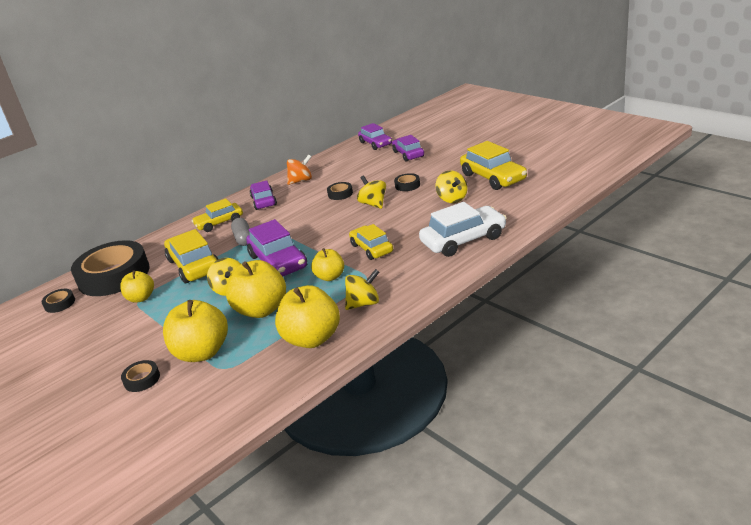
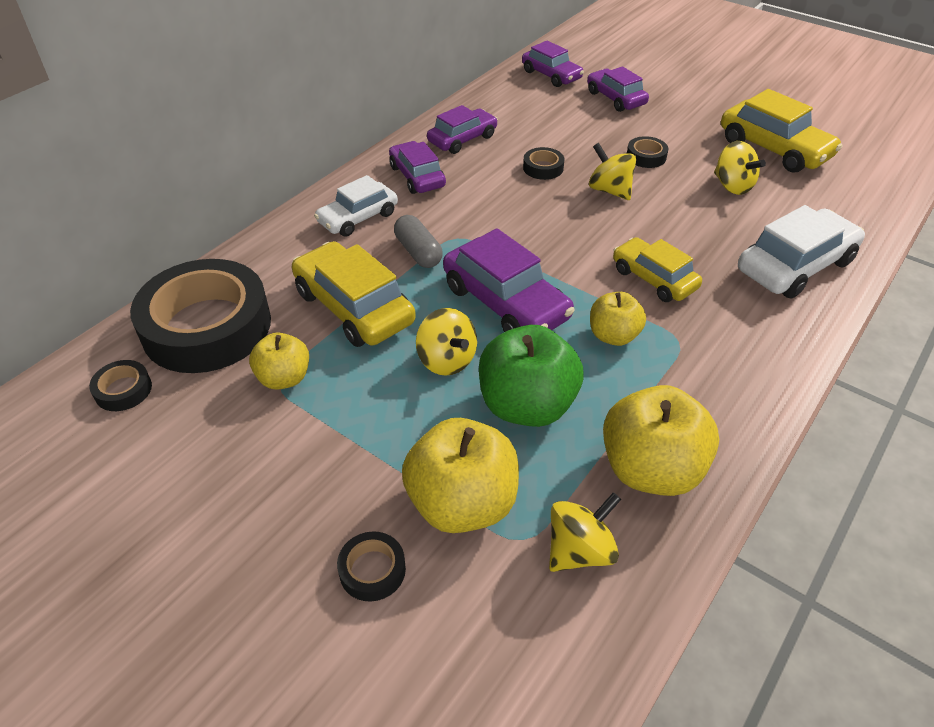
camera: 15 degrees left, 15 degrees up
(219, 223) = (358, 218): yellow car -> white car
(261, 310) = (527, 405): yellow apple -> green apple
(301, 181) = (462, 139): orange spinning top -> purple car
(364, 303) = (701, 393): yellow spinning top -> yellow spinning top (580, 550)

